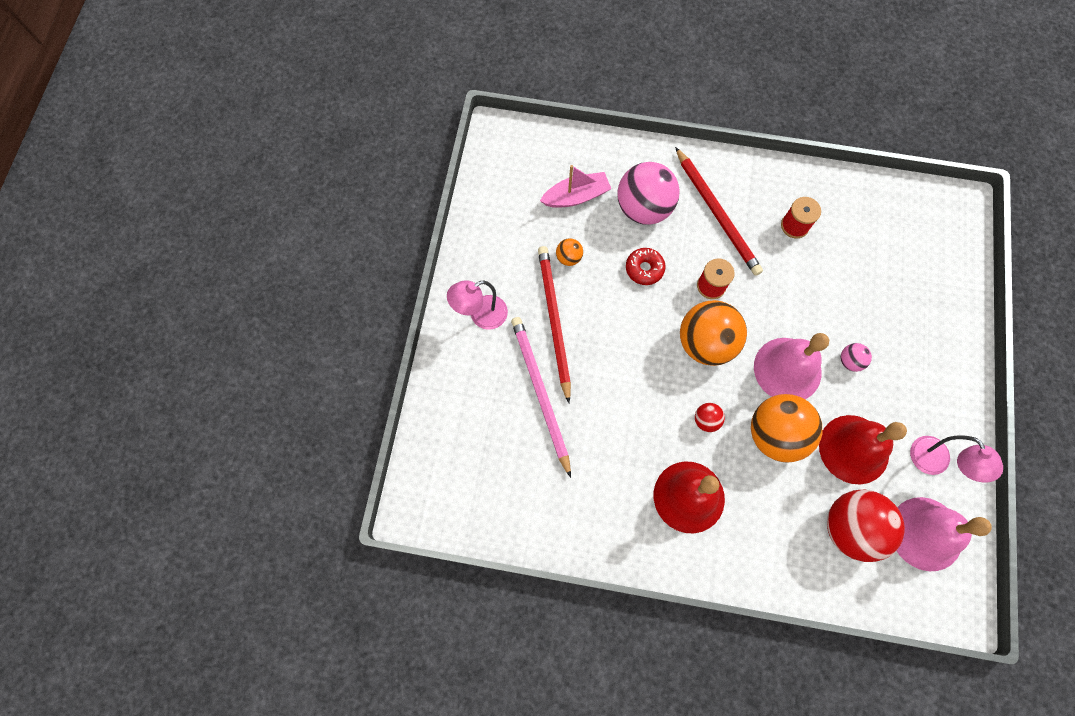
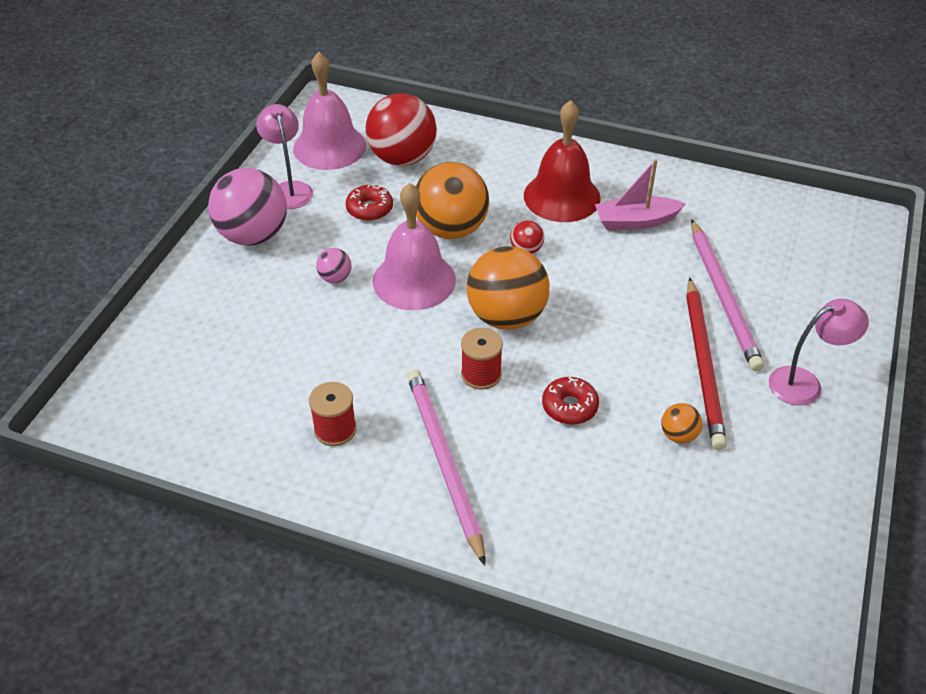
camera: 170 degrees left, 25 degrees down
(576, 196) = (661, 519): pink boat -> pink boat (635, 221)
(643, 208) = (555, 485): pink ball -> pink ball (253, 236)
(717, 214) = (444, 461): red pencil -> pink pencil
(854, 449) = (369, 209): red bell -> red donut

